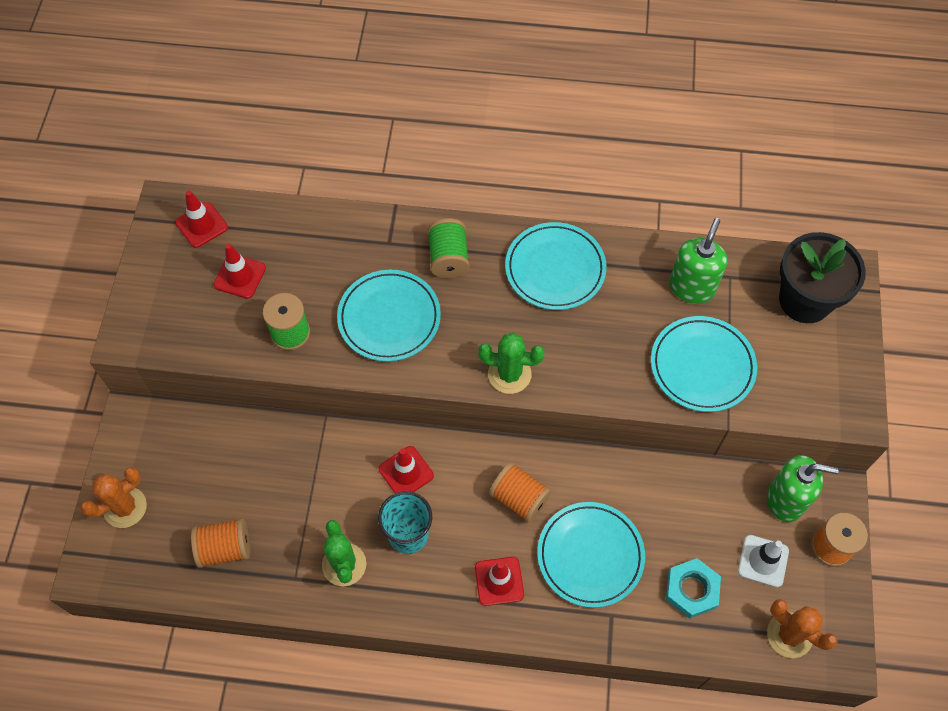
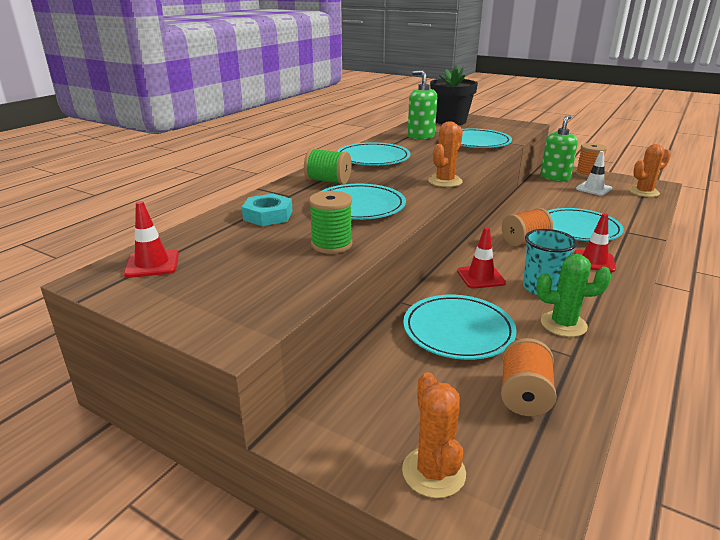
camera: 65 degrees left, 35 degrees down
(240, 276) = (240, 256): red traffic cone -> none
(296, 478) = (458, 331): none -> turquoise plate
(509, 374) = (445, 181): green cactus -> orange cactus
(691, 590) = (610, 208): turquoise nut -> turquoise nut (268, 215)

